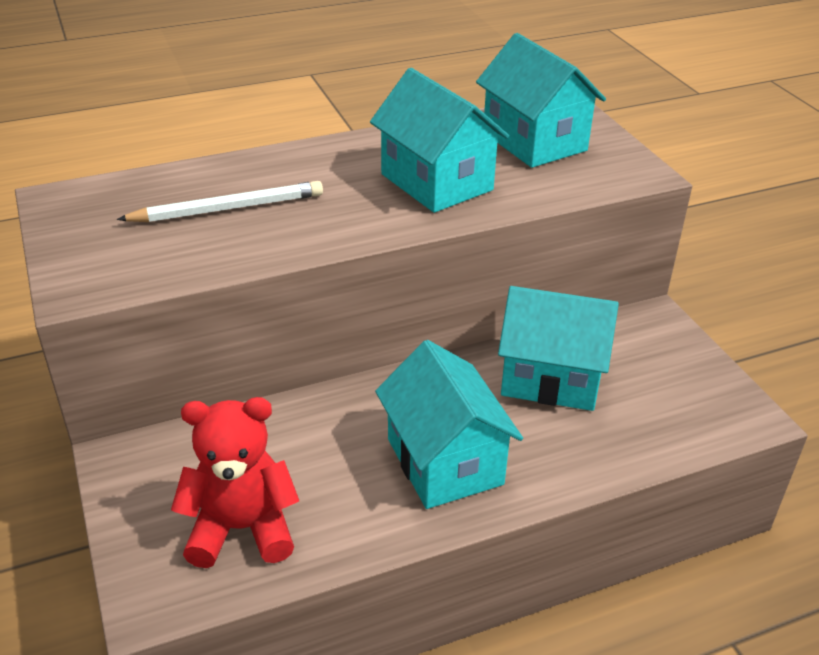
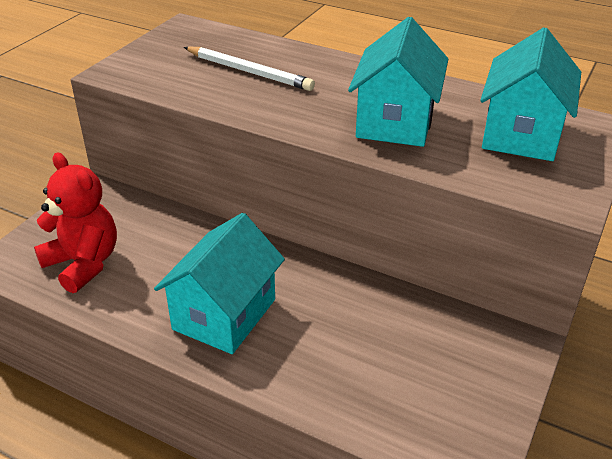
camera: 50 degrees right, 0 degrees up
(551, 378) = (371, 321): turquoise house -> none

